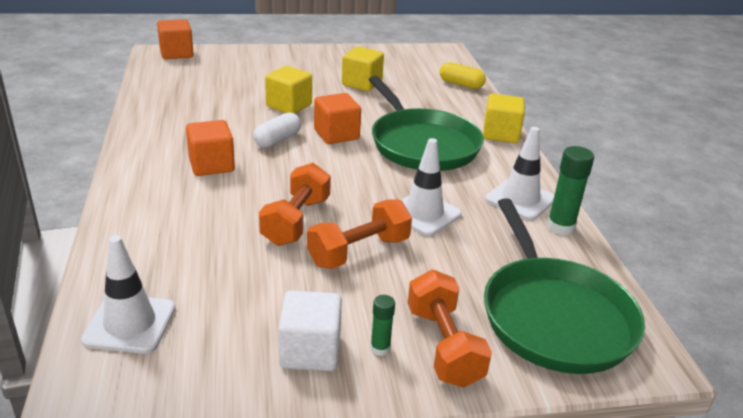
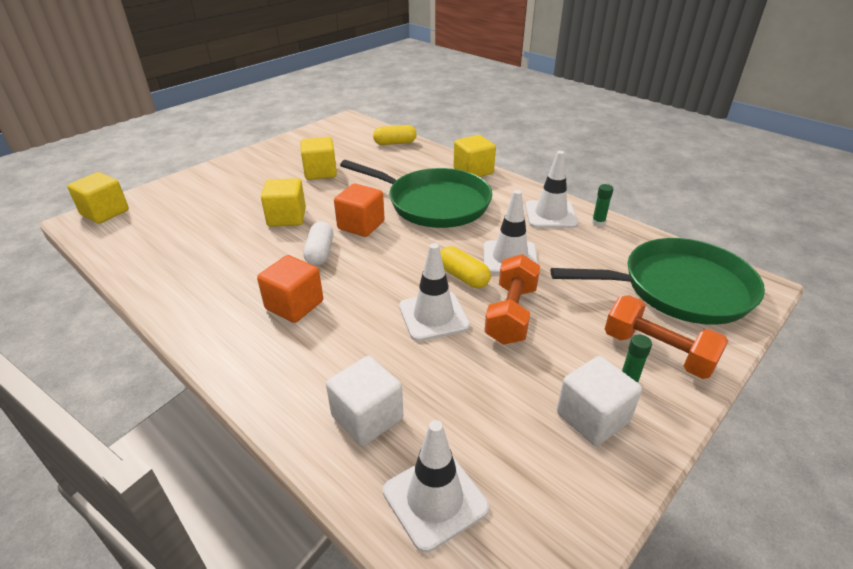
camera: 35 degrees left, 5 degrees up
(158, 255) = (367, 417): none -> white cube
(176, 53) = (105, 212): orange cube -> yellow cube
(296, 221) = (433, 316): orange dumbbell -> white traffic cone
(361, 207) = (463, 277): none -> yellow capsule
(554, 316) = (679, 288): green pan -> green pan turned 45 degrees counterclockwise
(560, 227) = (598, 222): green glue stick -> green glue stick, size x0.57

